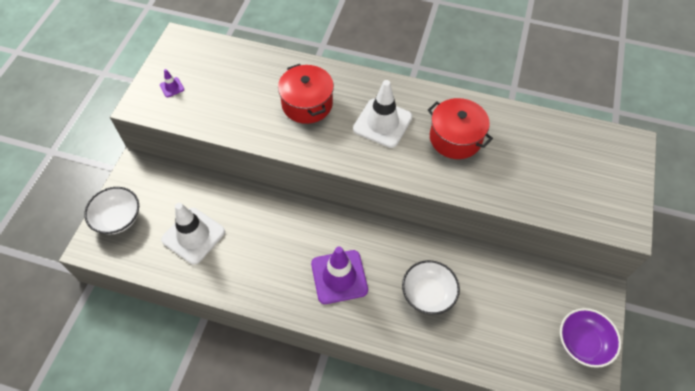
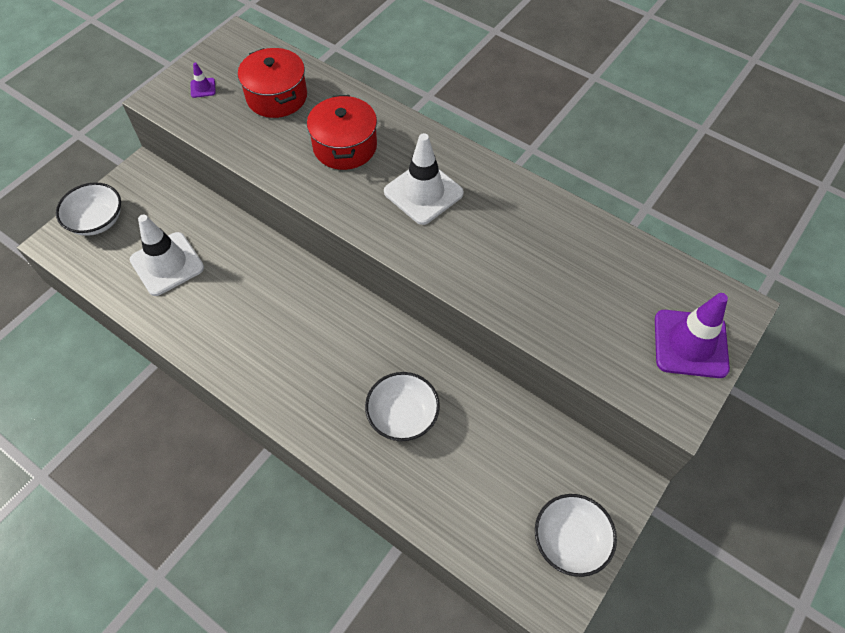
camera: 20 degrees right, 0 degrees up
(339, 277) = (307, 361): purple traffic cone -> purple traffic cone (690, 344)
(455, 138) = (505, 235): red pot -> red pot (277, 97)
(582, 343) = (570, 541): purple bowl -> white bowl

